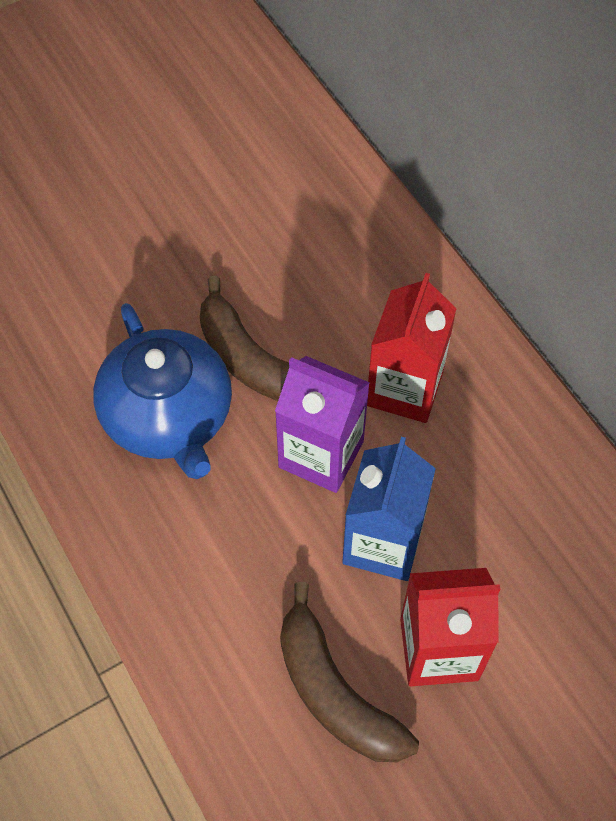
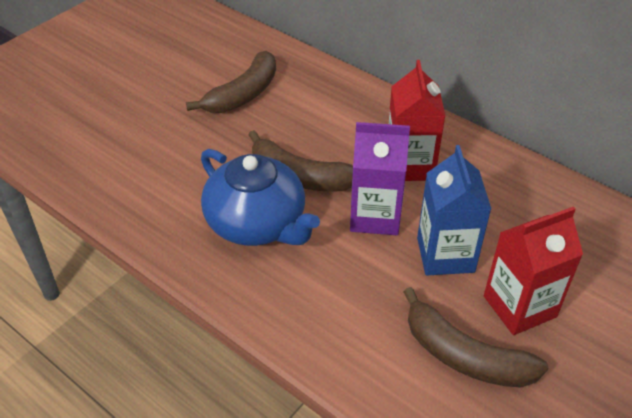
camera: 20 degrees left, 15 degrees down
(236, 202) = (243, 94): none -> brown banana

